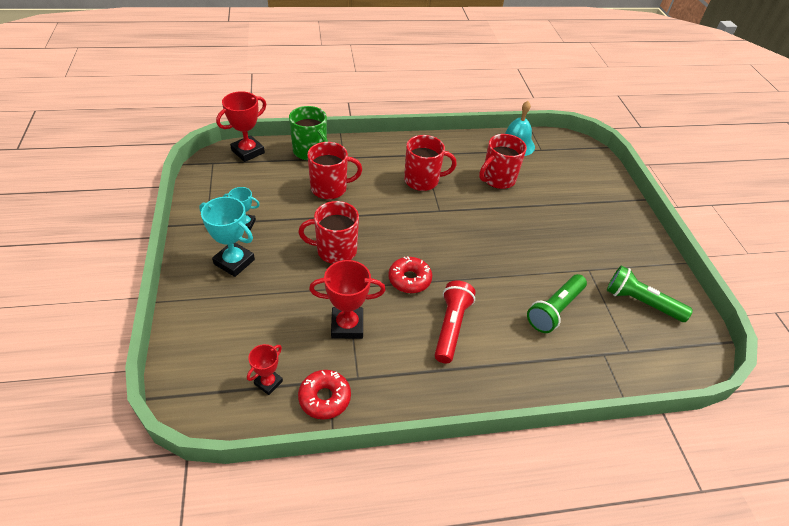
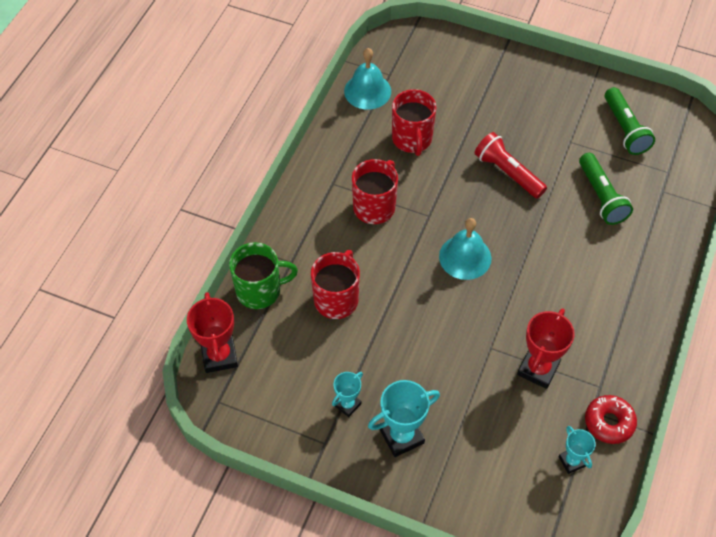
camera: 55 degrees left, 10 degrees up
(268, 382) = (572, 461): red trophy -> turquoise trophy
(335, 250) = (435, 336): red mug -> none
(409, 279) = (508, 290): red donut -> none
(419, 243) = (465, 257): none -> turquoise bell
(451, 327) = (580, 286): red flashlight -> red flashlight (507, 173)
(641, 302) = (625, 129): green flashlight -> green flashlight turned 75 degrees counterclockwise

